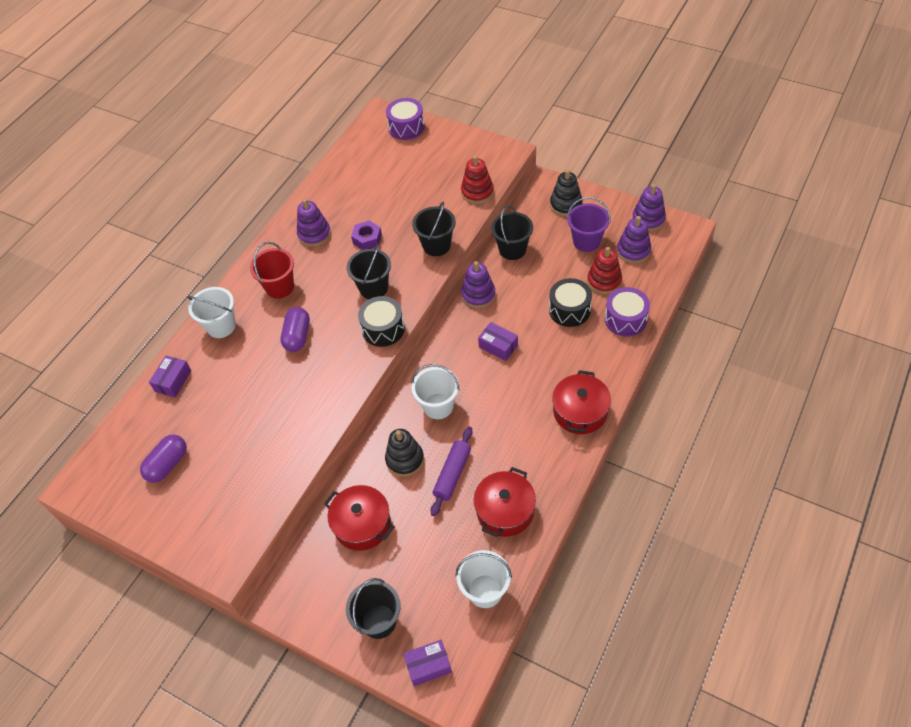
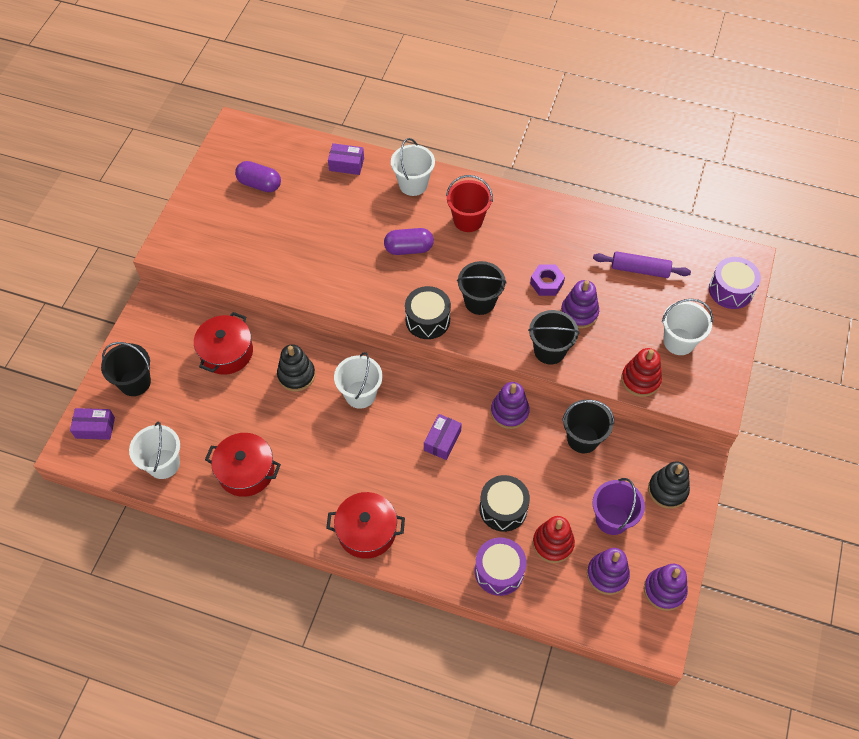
camera: 75 degrees right, 5 degrees up
(314, 234) = (544, 234): purple stacking toy -> purple stacking toy (579, 313)
(428, 665) = (95, 428): purple box -> purple box turned 60 degrees counterclockwise
(447, 164) = (679, 341): none -> white bucket
(452, 474) = (283, 419): purple rolling pin -> purple rolling pin (640, 269)

